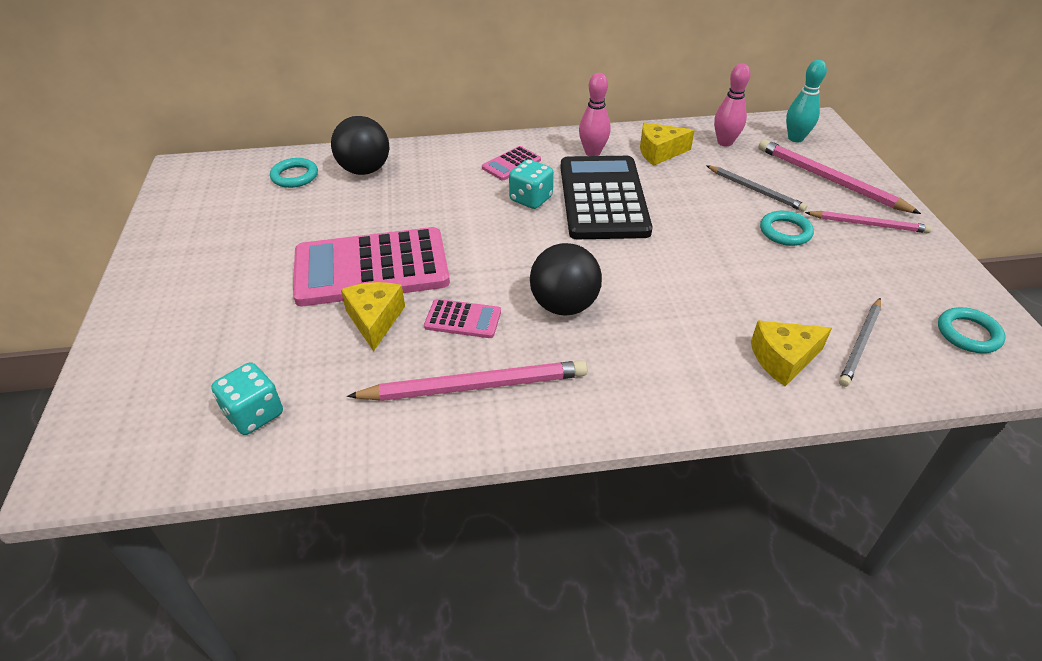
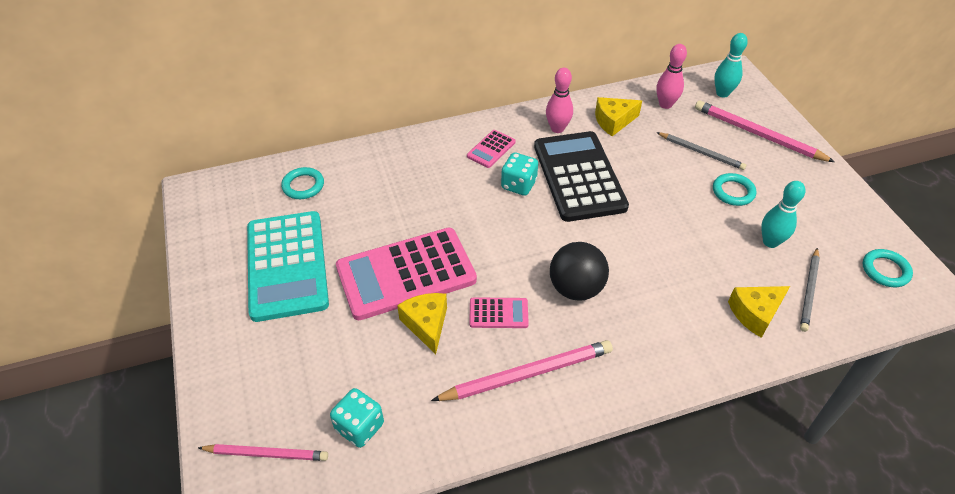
camera: 10 degrees left, 5 degrees up
(245, 245) = (287, 265): none -> turquoise calculator
(364, 170) = (364, 171): black ball -> none
(820, 286) = (770, 242): none -> turquoise bowling pin
(868, 224) = (796, 176): pink pencil -> pink pencil (266, 453)

